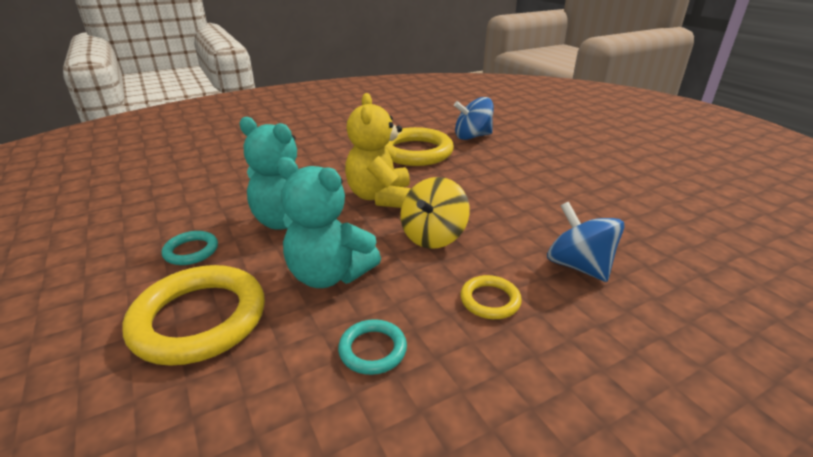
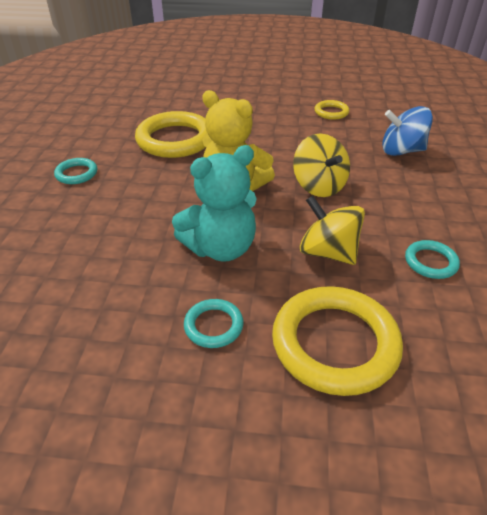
camera: 55 degrees left, 10 degrees up
(326, 140) = (76, 174): none -> turquoise ring
(329, 275) = (328, 252): turquoise teddy bear -> yellow spinning top
(472, 136) = (184, 105): blue spinning top -> none
(490, 300) = (412, 196): yellow ring -> yellow ring (331, 112)

